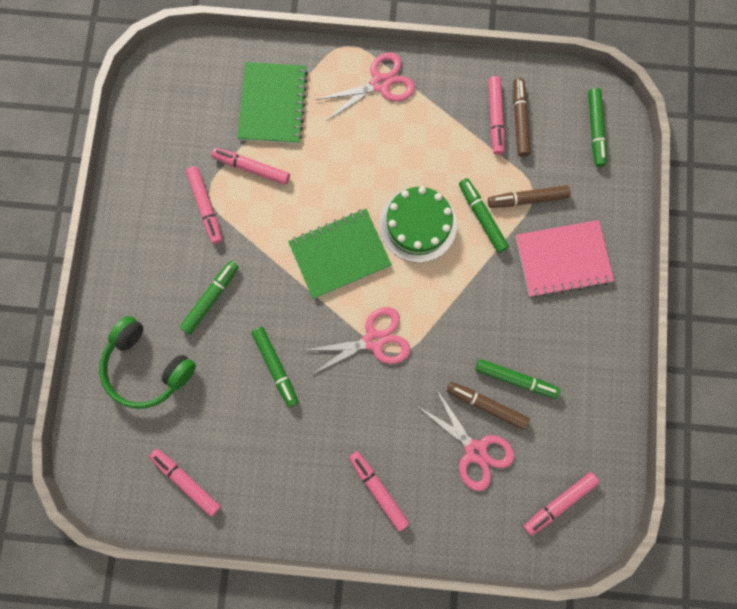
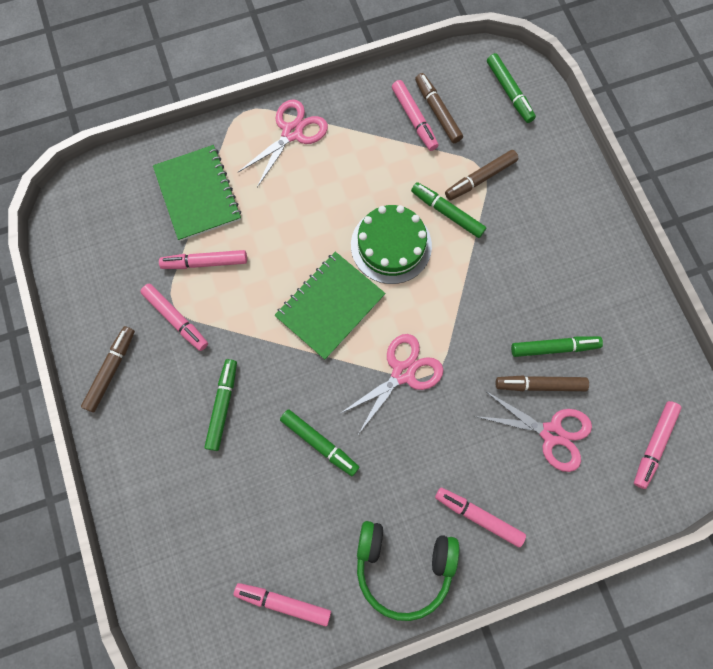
camera: 25 degrees left, 5 degrees down
(134, 226) = (111, 370): none -> brown marker
(148, 367) = (189, 504): green headphones -> green headphones (403, 566)
(562, 259) = (540, 218): pink notebook -> none

